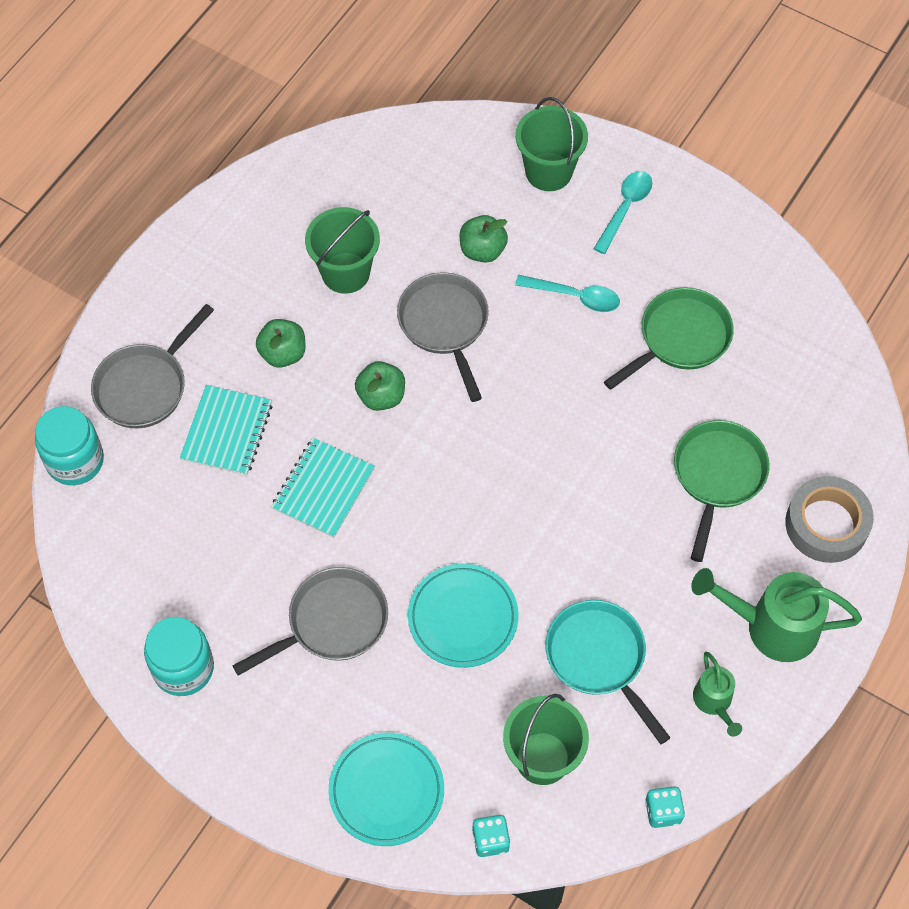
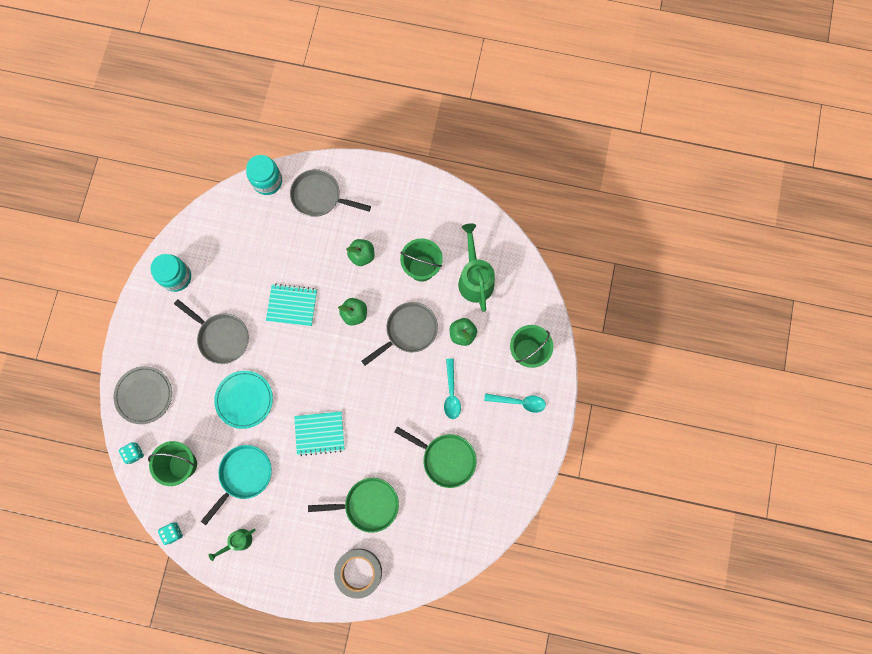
camera: 70 degrees right, 15 degrees up
(227, 431) = (308, 246): turquoise notebook -> turquoise notebook (319, 433)
(386, 791) = (144, 395): turquoise plate -> grey plate
(770, 626) = (289, 558): green watering can -> green watering can (474, 278)

